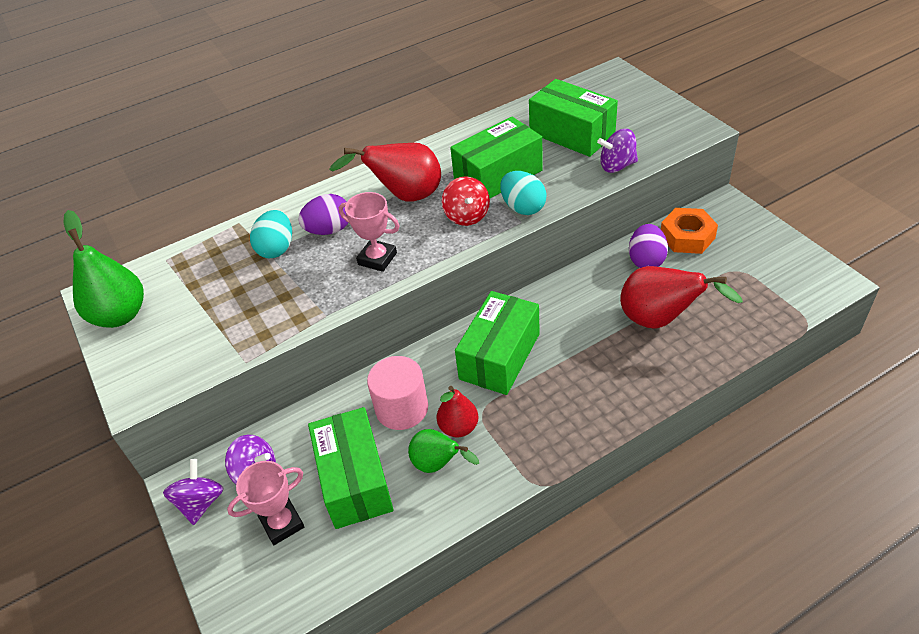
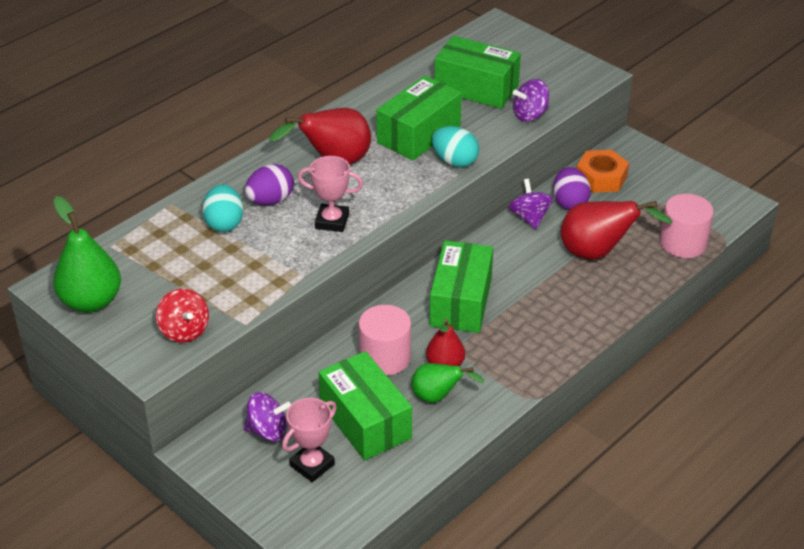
camera: 20 degrees left, 5 degrees down
(201, 503) = (224, 462): purple spinning top -> purple spinning top (529, 217)
(467, 216) = (403, 174): red spinning top -> red spinning top (184, 331)
(757, 321) = (683, 243): none -> pink cylinder

